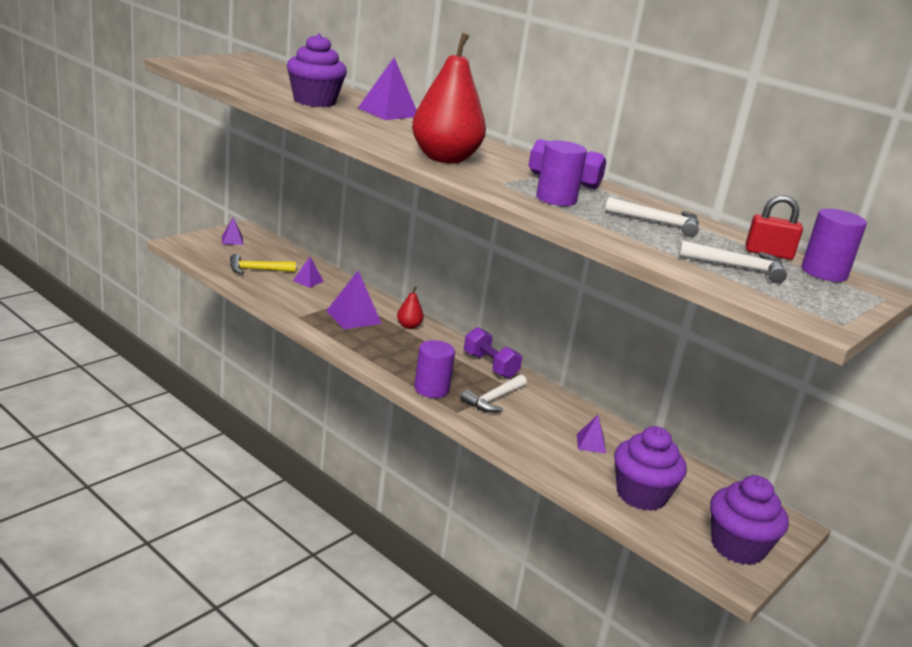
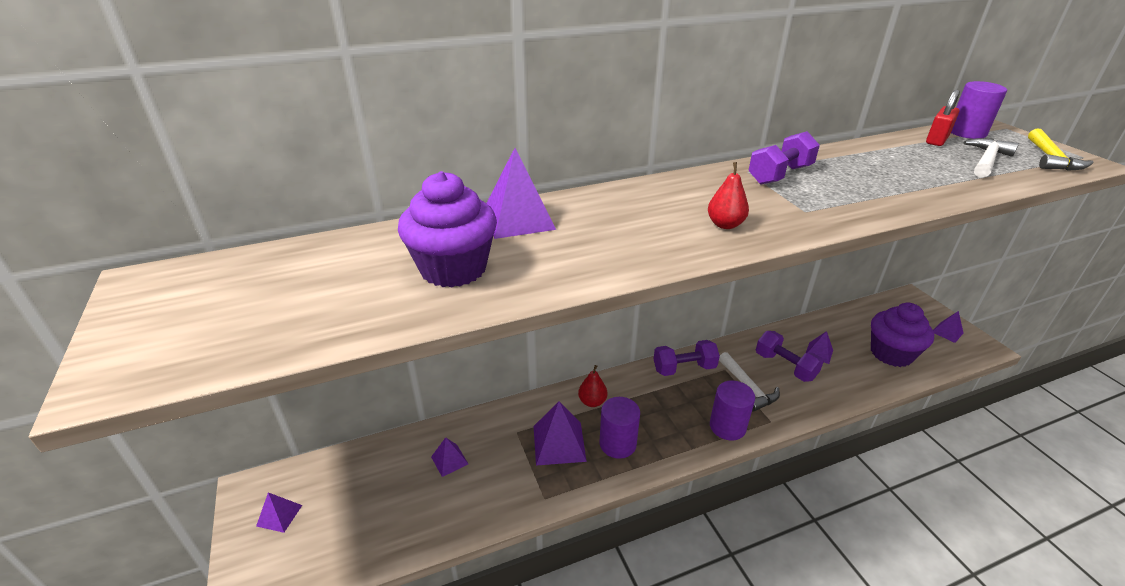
camera: 60 degrees left, 10 degrees up
(257, 270) = (392, 509): yellow hammer -> yellow hammer (1051, 159)
(445, 159) = (725, 225): red pear -> red pear, size x0.44
(546, 421) = (785, 366): none -> purple dumbbell
(556, 199) = (845, 193): purple cylinder -> purple cylinder (617, 444)
(658, 223) = (889, 163): white hammer -> none
(737, 547) = (947, 332): purple cupcake -> purple pyramid

